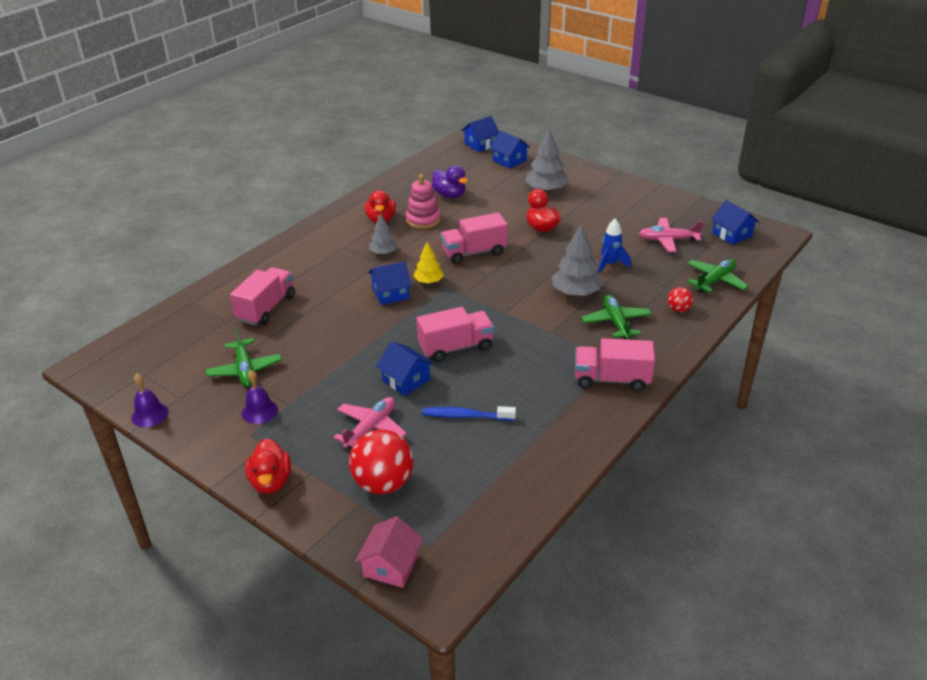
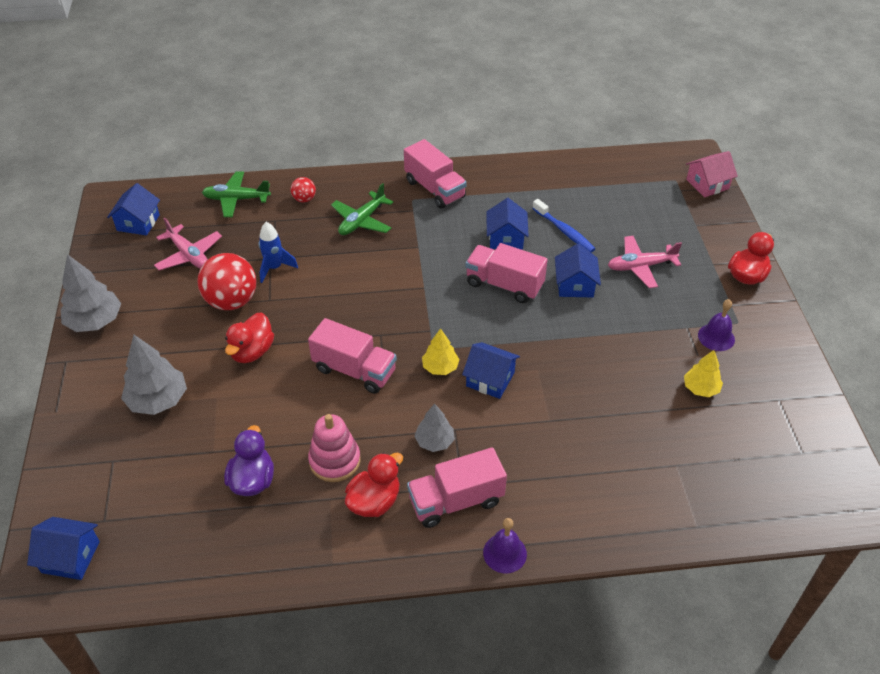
camera: 135 degrees left, 10 degrees up
(150, 414) = (816, 398): purple bell -> purple bell (504, 553)
(245, 369) = (700, 388): green plane -> yellow tree
(266, 308) = (625, 452): pink truck -> pink truck (456, 501)
(383, 483) = (668, 227): red ball -> red ball (232, 301)
(509, 160) = (101, 487): blue house -> blue house (506, 238)
(576, 293) = (345, 264): grey tree -> grey tree (95, 321)

